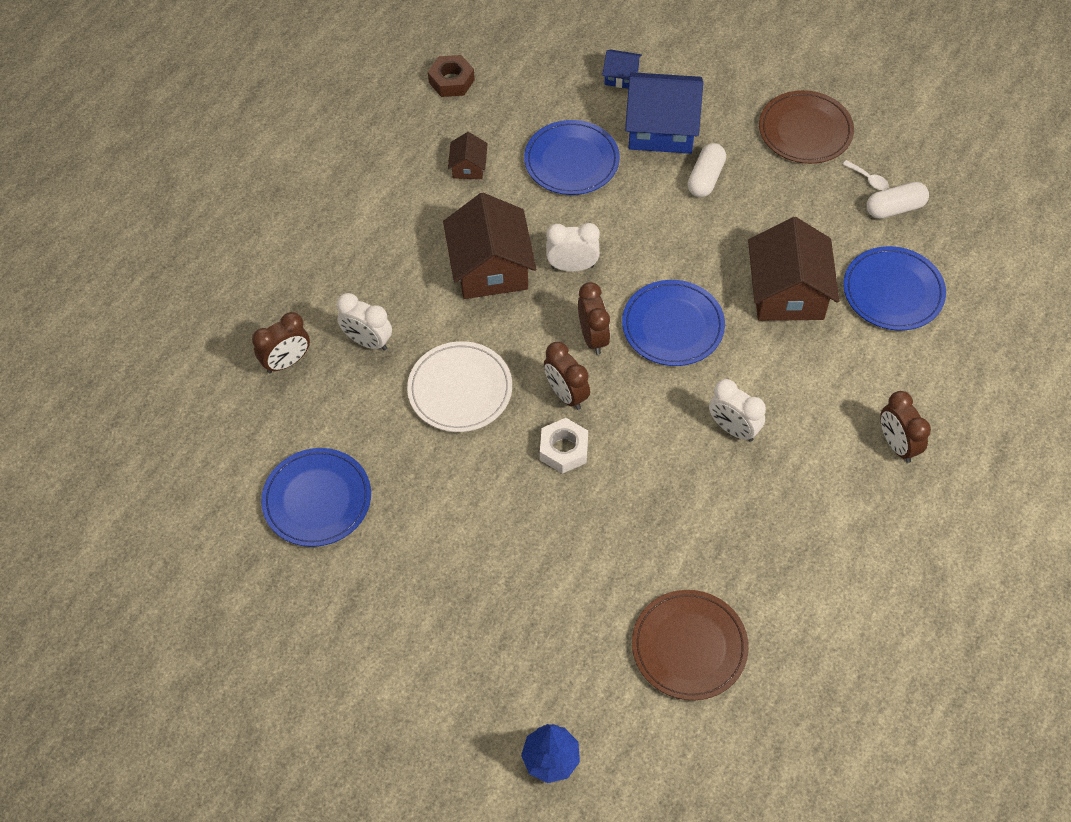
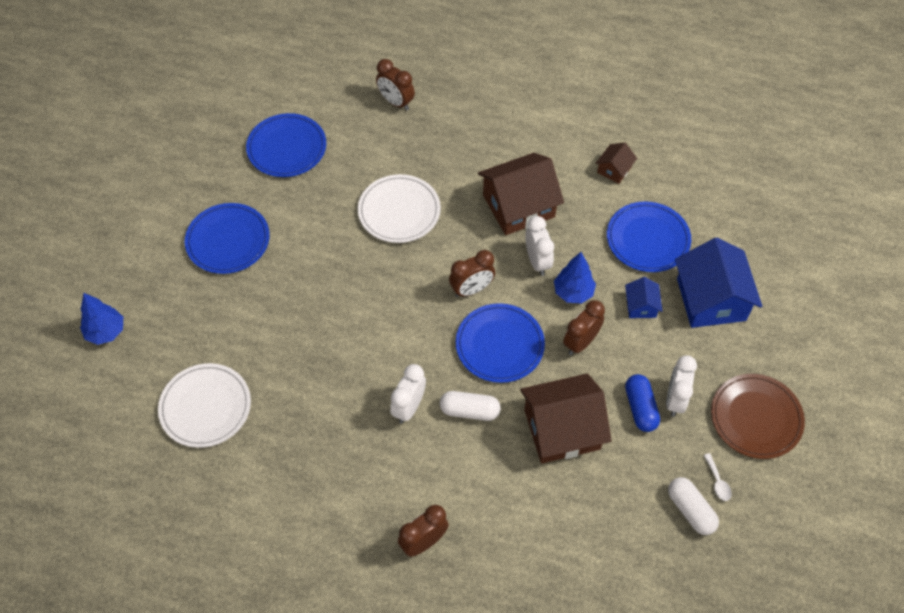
camera: 75 degrees right, 0 degrees up
(368, 341) = (426, 145): white clock -> white clock (675, 399)
(451, 81) = (700, 138): brown nut -> none
(468, 167) = (614, 169): brown house -> brown house turned 45 degrees counterclockwise
(564, 449) = (361, 290): white nut -> none
(566, 394) = (412, 281): brown clock -> brown clock (580, 342)
(621, 76) = (758, 258): blue house -> blue house (641, 306)
(622, 243) = (573, 292): none -> blue tree
(689, 646) = (205, 407): brown plate -> white plate
(705, 178) = (667, 343): white capsule -> white capsule (469, 411)
(776, 219) = (640, 408): none -> blue capsule
(868, 179) = (717, 482): white spoon -> white spoon turned 45 degrees counterclockwise
(893, 291) = (591, 519): blue plate -> blue plate (228, 241)

